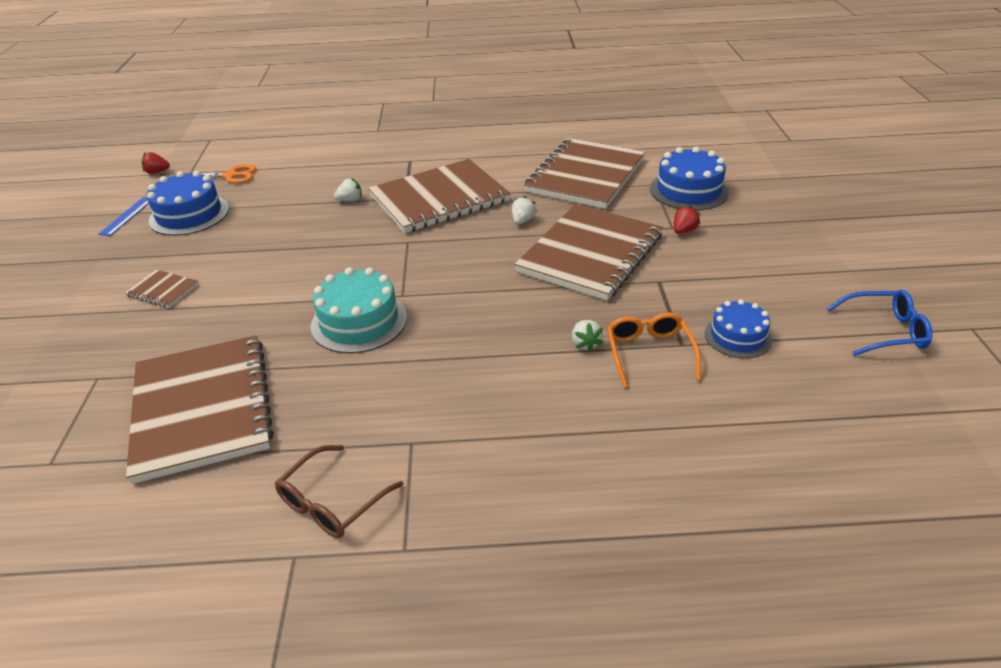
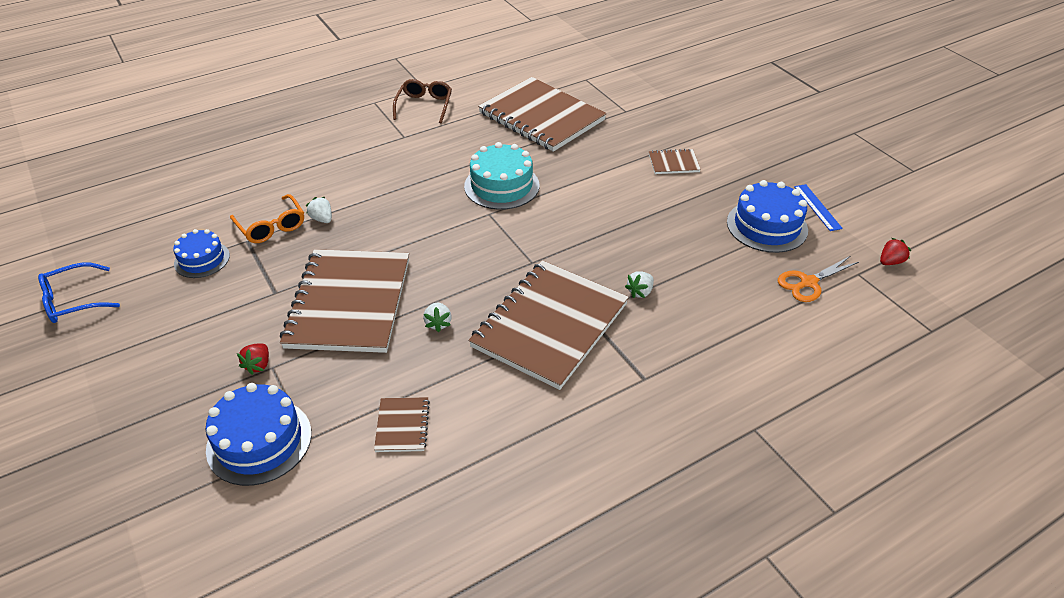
camera: 150 degrees right, 5 degrees up
(585, 176) = (402, 426): brown notebook -> brown notebook, size x0.42

